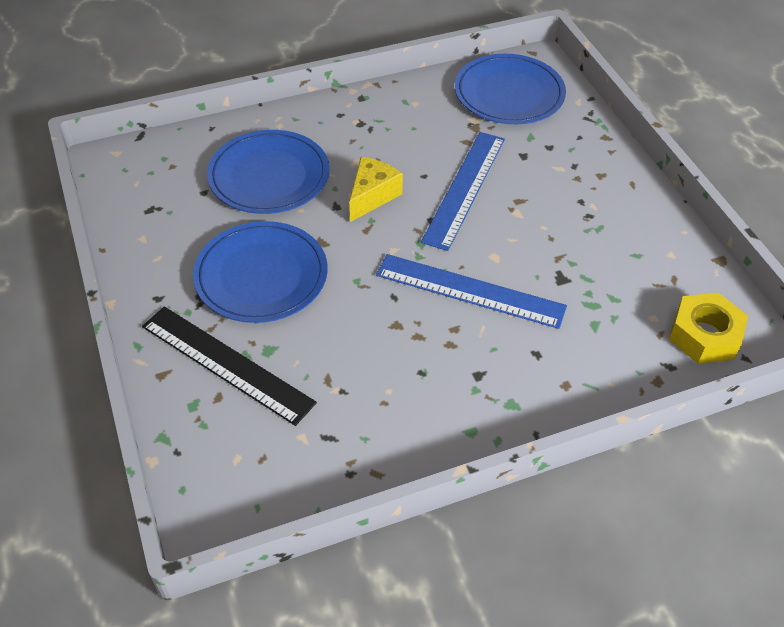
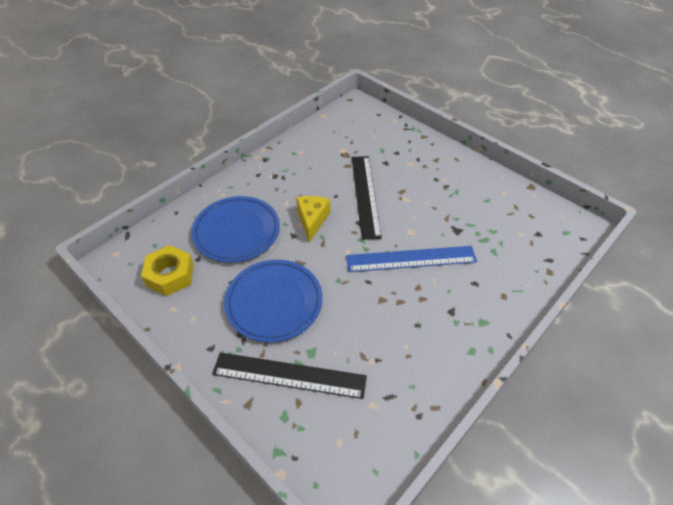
camera: 25 degrees left, 0 degrees up
(464, 188) = (365, 195): blue ruler -> black ruler
(509, 94) = (353, 128): blue plate -> none
(704, 335) = (554, 234): yellow nut -> yellow nut (170, 275)

